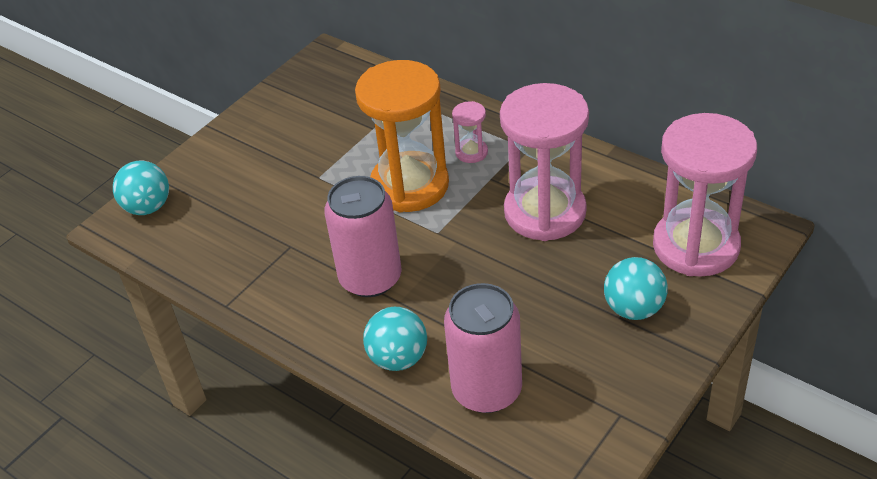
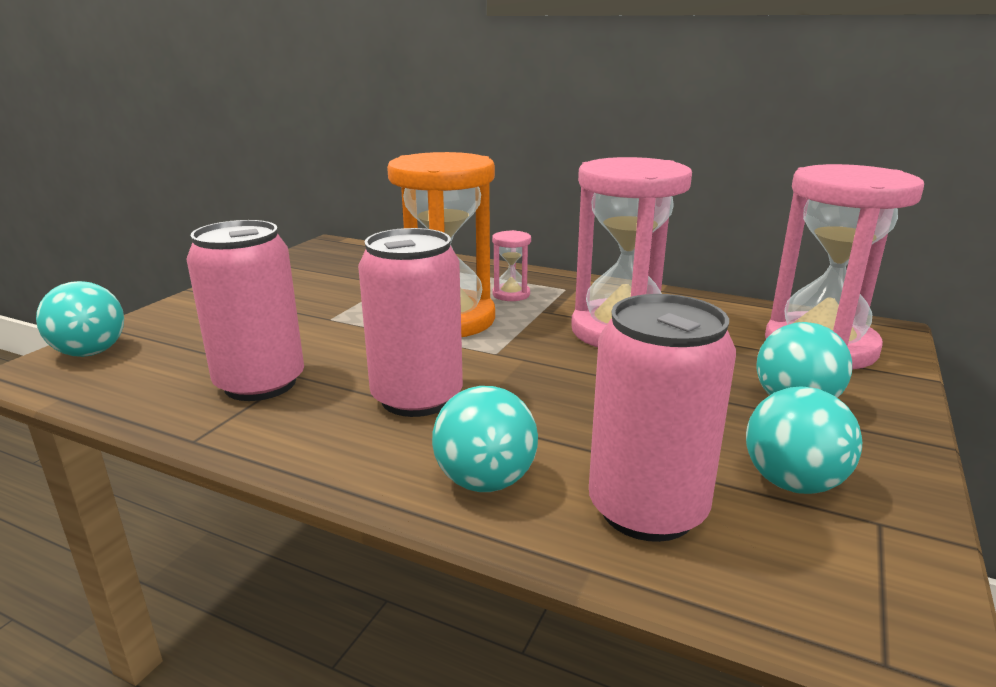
camera: 15 degrees left, 20 degrees down
(266, 253) = (260, 383): none -> pink can
(586, 379) = (792, 483): none -> turquoise ball

